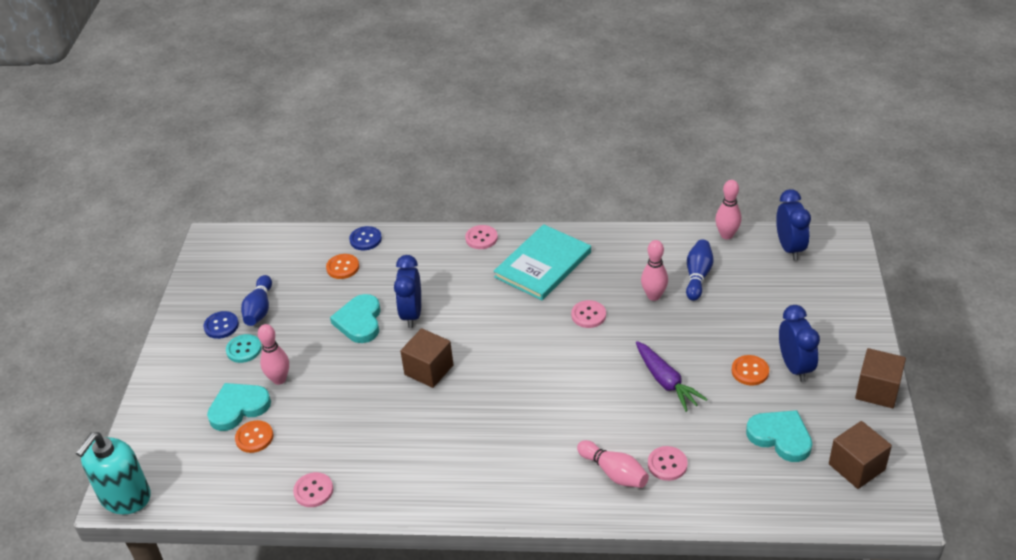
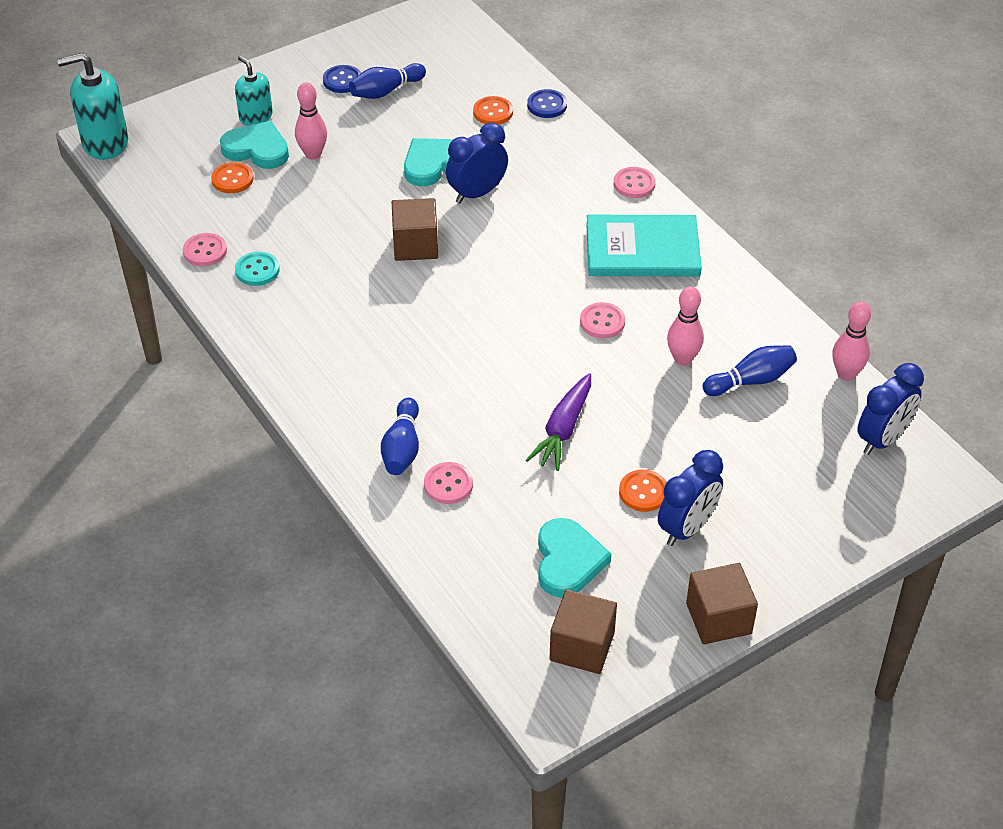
camera: 50 degrees right, 5 degrees up
(202, 392) = (256, 116): none -> turquoise soap dispenser
(244, 349) = (327, 111): turquoise button -> turquoise button (257, 270)
(614, 472) = (402, 448): pink bowling pin -> blue bowling pin

